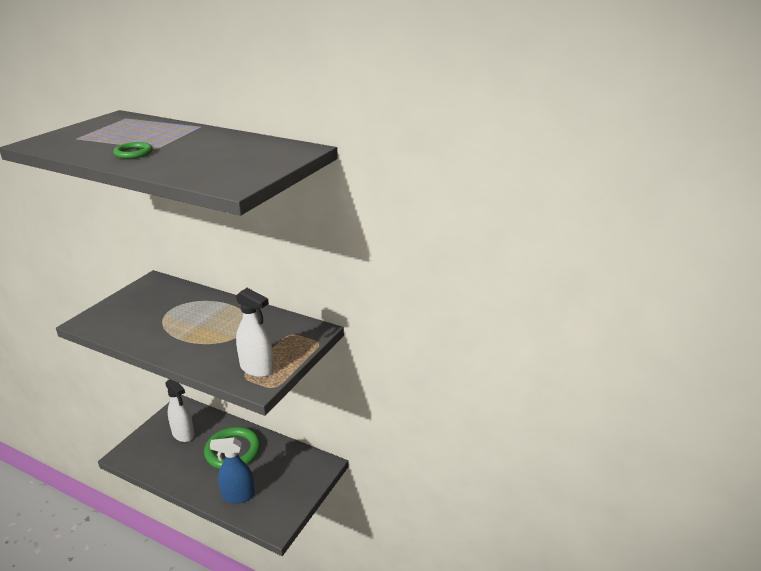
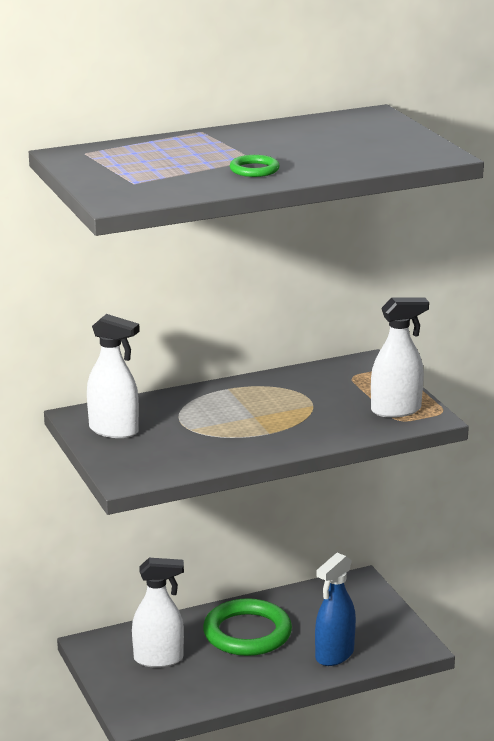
camera: 50 degrees left, 5 degrees down
(143, 295) = (114, 430): none -> white spray bottle

